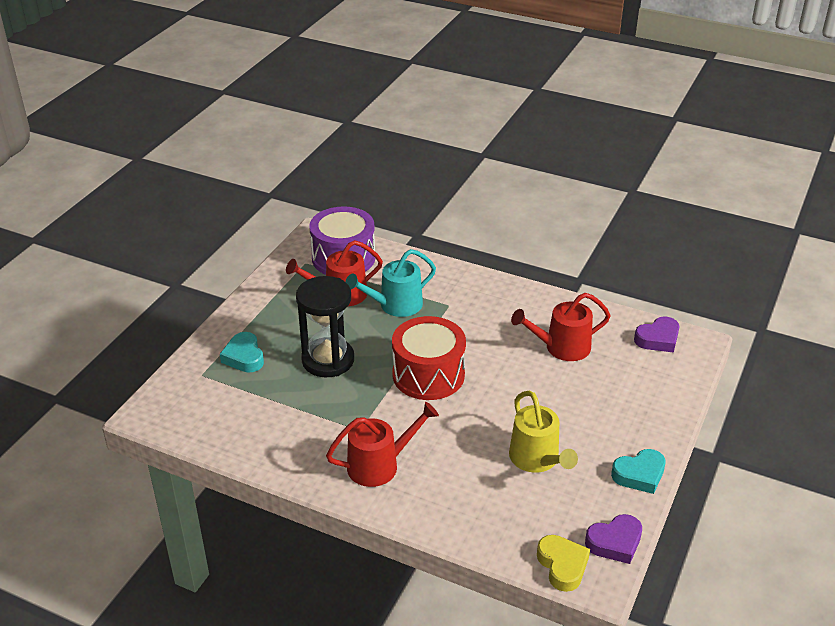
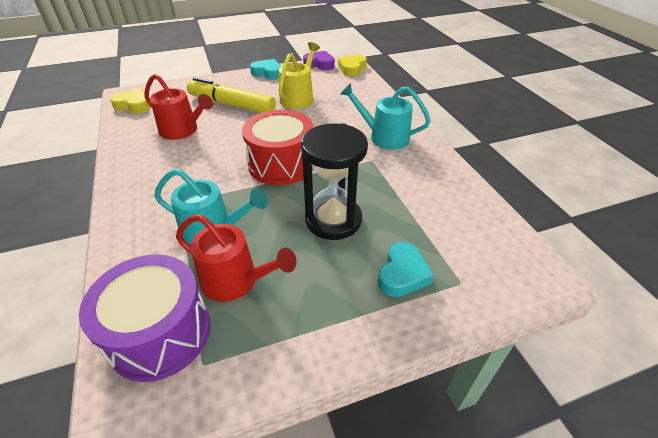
camera: 135 degrees left, 5 degrees up
(379, 465) = (384, 137): red watering can -> turquoise watering can
(580, 401) = (232, 105): none -> yellow marker
(658, 339) = (133, 105): purple heart -> yellow heart

